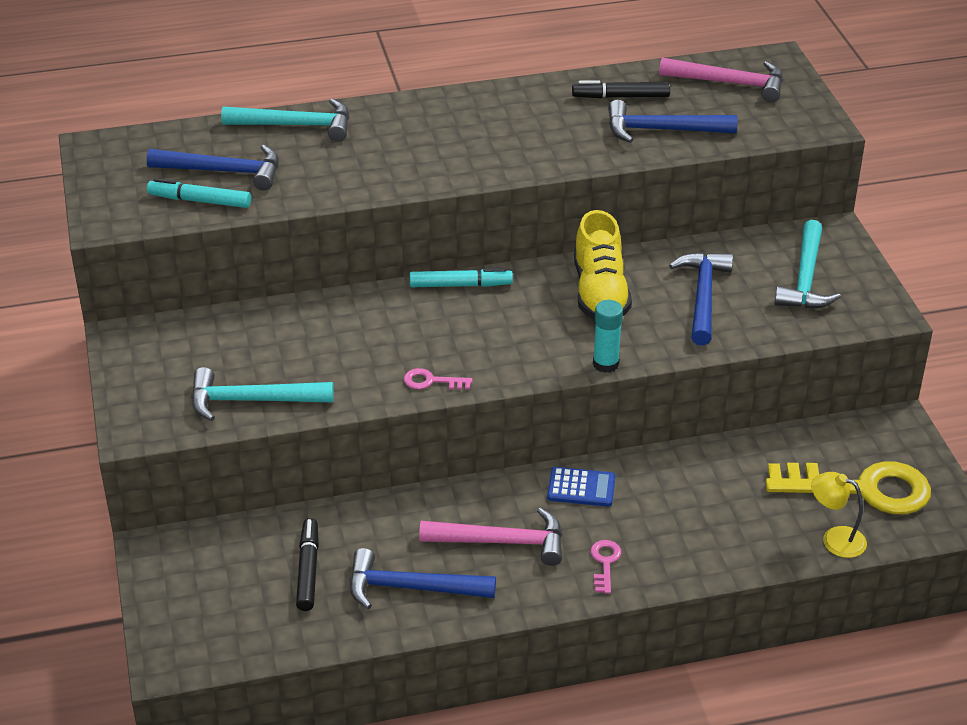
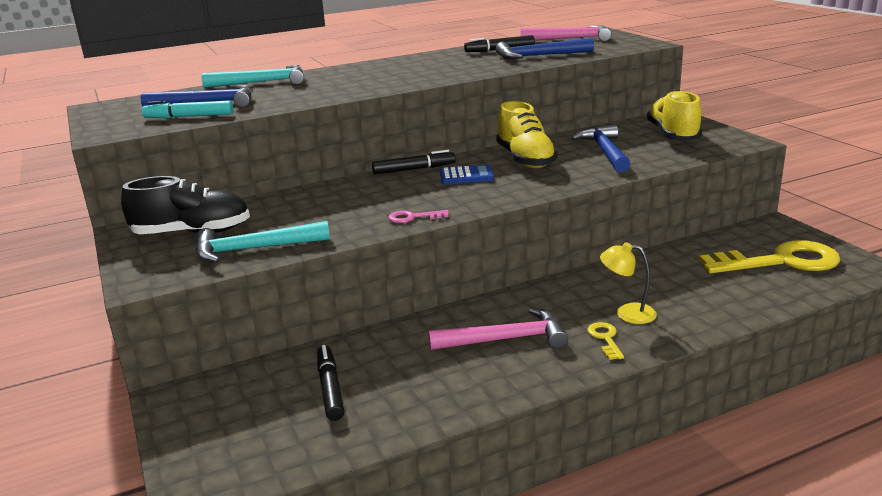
camera: 10 degrees left, 15 degrees down
(190, 357) = (192, 233): none -> black shoe
(411, 588) = (435, 386): blue hammer -> none
(460, 285) = (413, 169): turquoise marker -> black marker
(581, 488) = (555, 295): blue calculator -> blue calculator (466, 176)
(605, 364) = (554, 190): turquoise glue stick -> none
(605, 563) = (605, 338): pink key -> yellow key
(806, 278) = (673, 135): turquoise hammer -> yellow shoe
(835, 539) = (786, 293): yellow lamp -> yellow lamp (627, 313)

